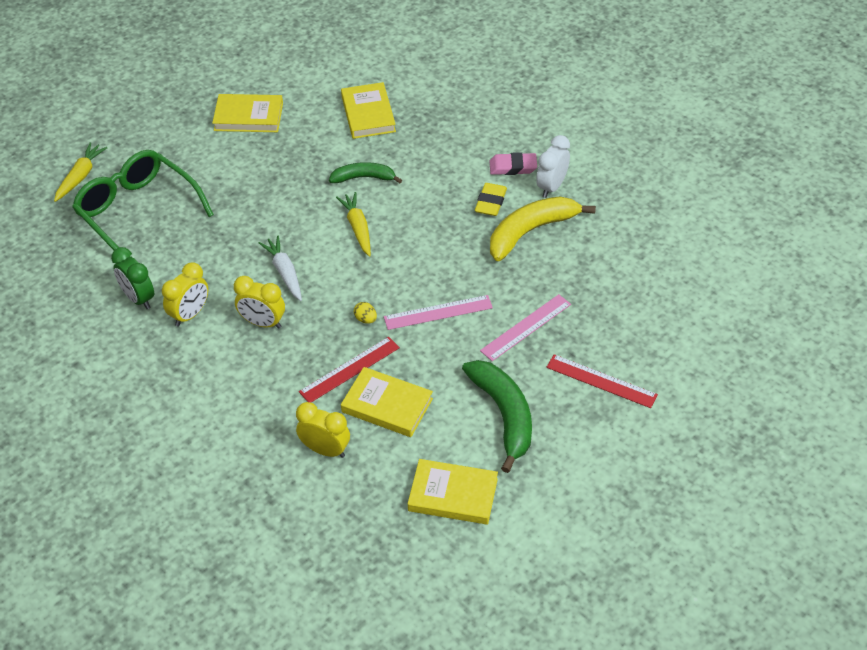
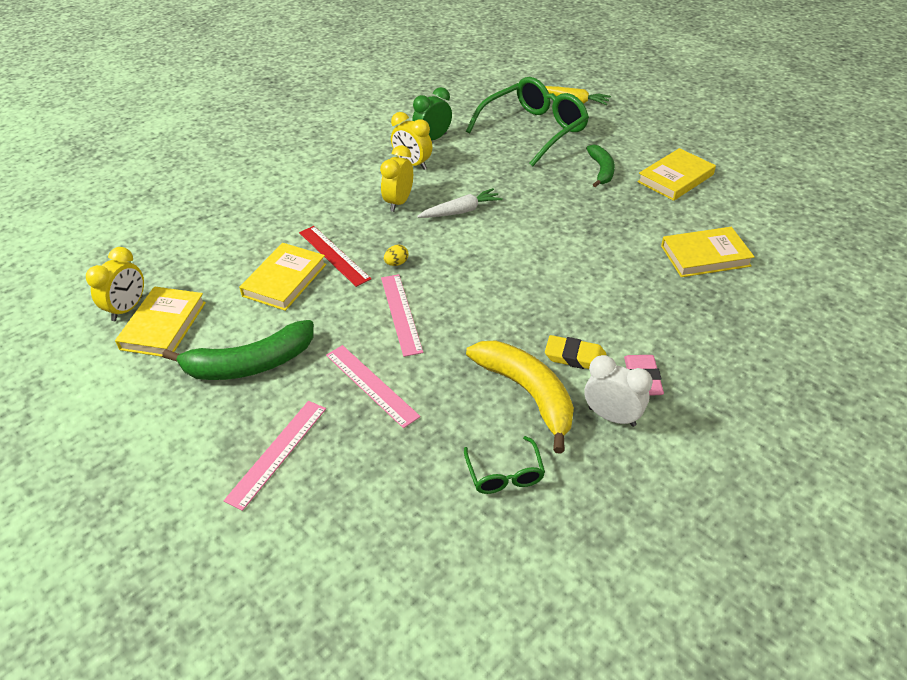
camera: 90 degrees right, 5 degrees down
(248, 117) = (675, 178): yellow book -> yellow book turned 45 degrees clockwise
(325, 450) = (244, 244): yellow clock -> yellow clock (127, 309)
(357, 228) = (523, 254): yellow carrot -> none
(363, 178) = (600, 256): green banana -> green banana (601, 170)
(601, 381) = (277, 453): red ruler -> pink ruler
(608, 246) = (504, 473): none -> green glasses

